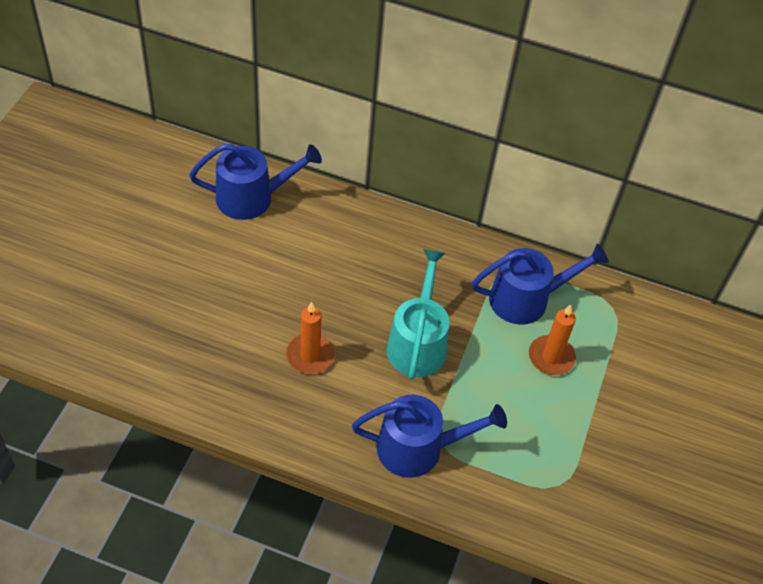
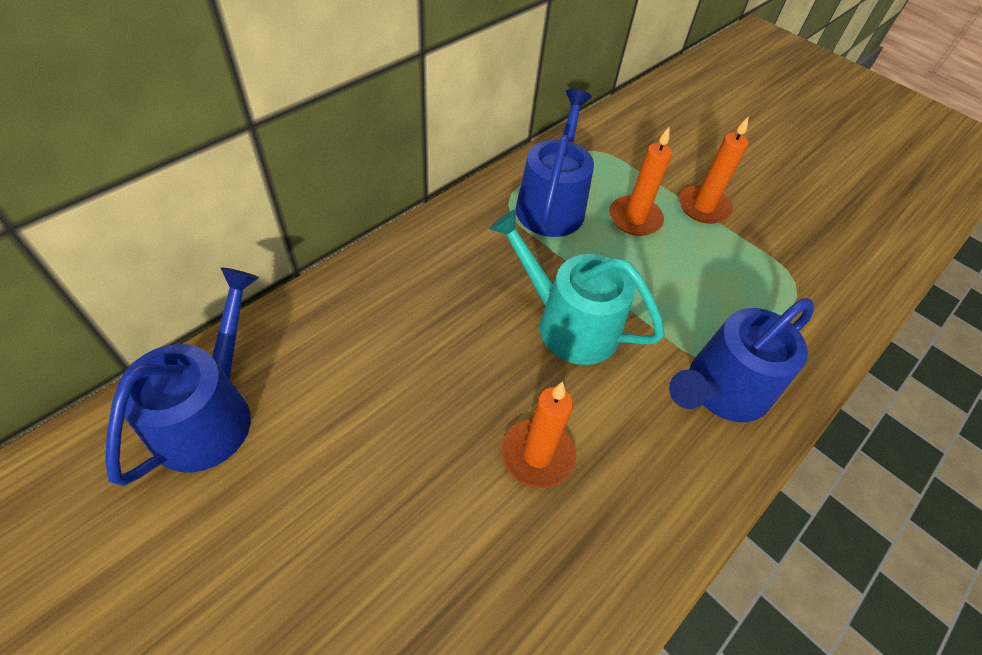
camera: 65 degrees left, 0 degrees up
(418, 448) = (722, 389): blue watering can -> blue watering can turned 150 degrees counterclockwise
(601, 403) = (703, 207): none -> orange candle

